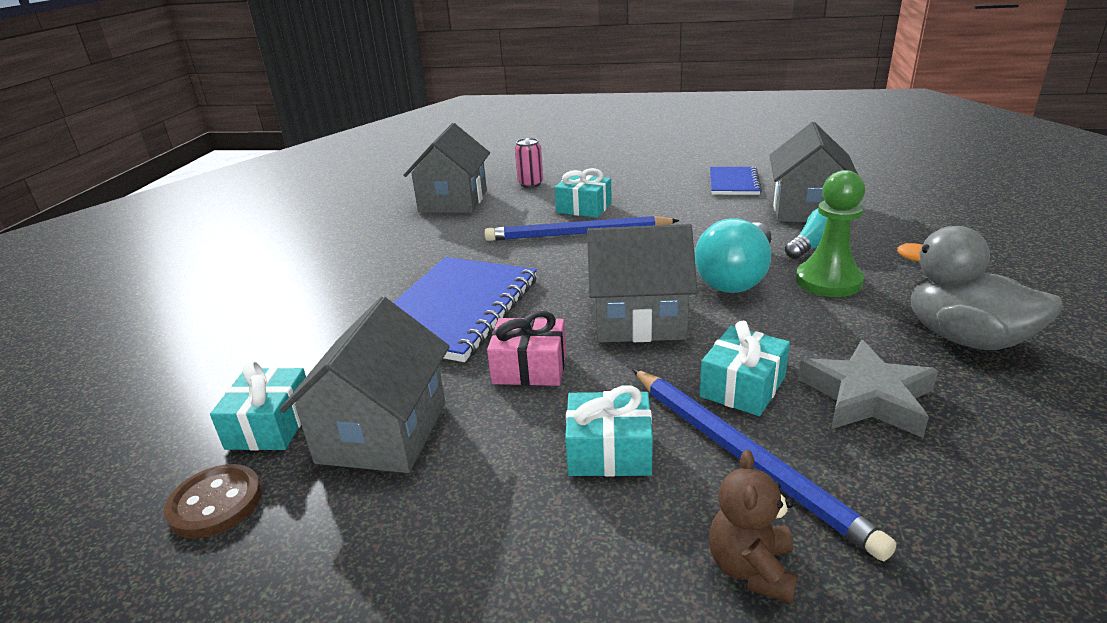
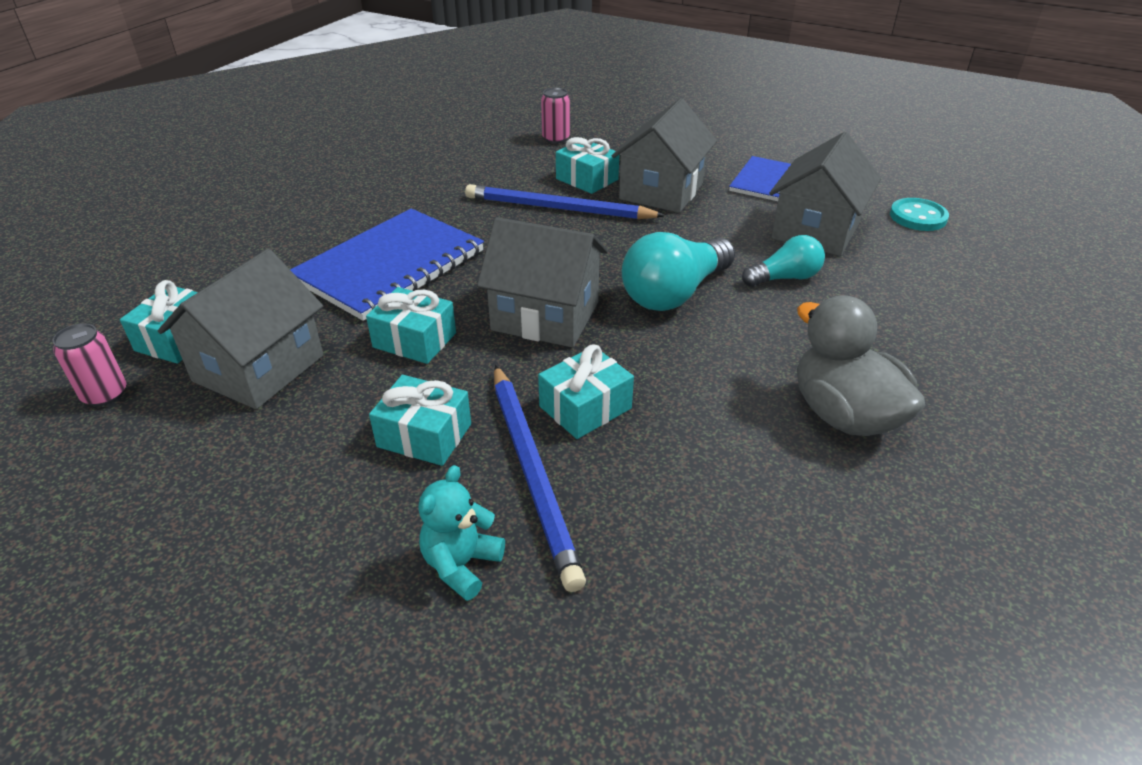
camera: 15 degrees right, 10 degrees up
(215, 503) = (105, 394): brown button -> pink can
(453, 201) = (467, 144): grey house -> grey house (661, 191)
(529, 368) = (414, 340): pink gift -> turquoise gift
(751, 568) = (461, 565): brown teddy bear -> turquoise teddy bear
(828, 281) = (762, 320): green pawn -> none
(867, 397) = (690, 447): grey star -> none
(874, 185) = (918, 217): none -> turquoise button

